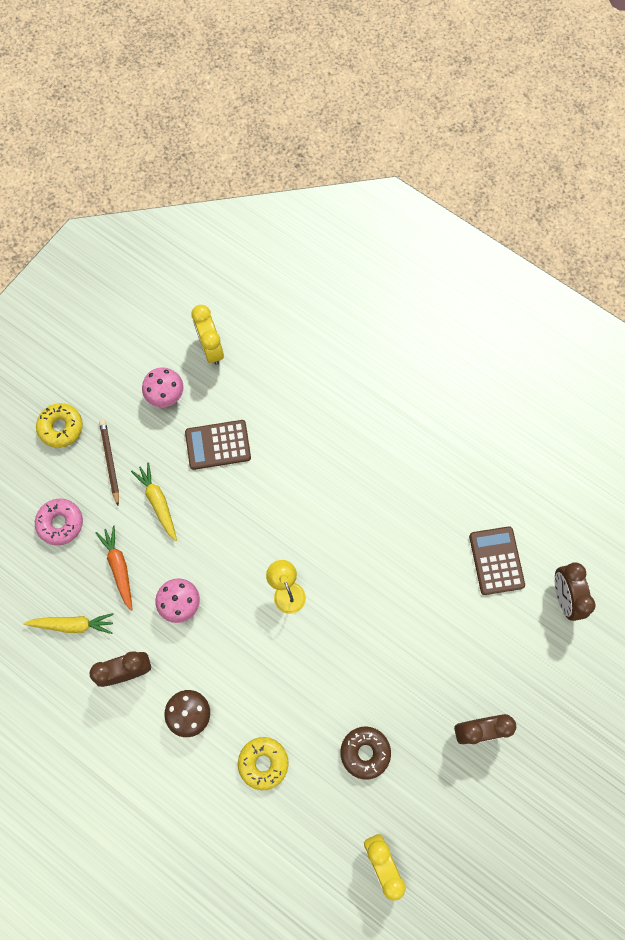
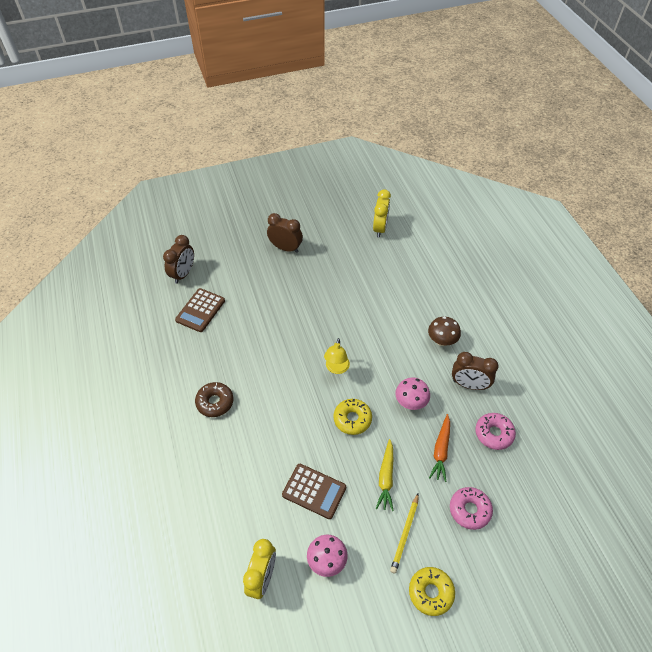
camera: 145 degrees left, 20 degrees down
(73, 624) = (494, 434): yellow carrot -> pink donut
(110, 461) = (405, 534): brown pencil -> yellow pencil
(263, 763) = (413, 296): yellow donut -> yellow donut (352, 419)
(365, 752) = (353, 271): brown donut -> brown donut (215, 402)

